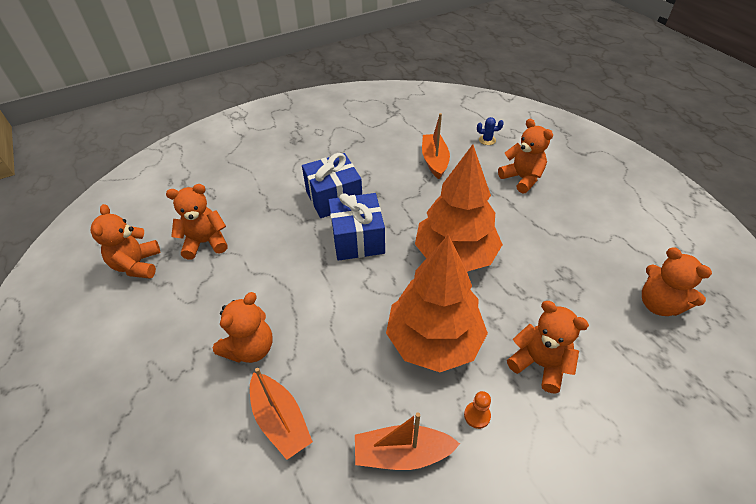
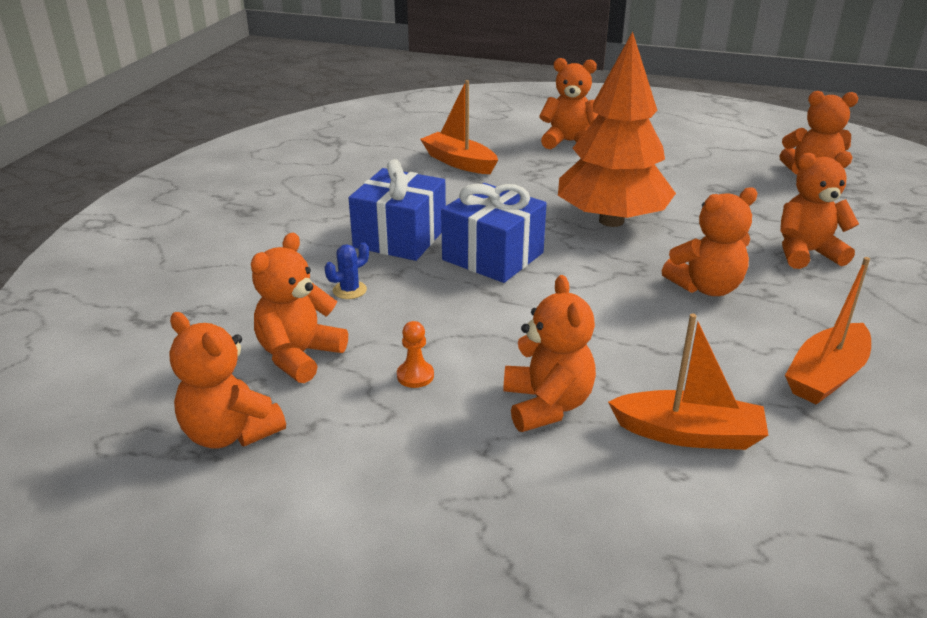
camera: 45 degrees left, 15 degrees down
(434, 340) = (706, 287): orange tree -> orange teddy bear
(477, 415) = (827, 313): orange pawn -> orange pawn (415, 376)
(487, 140) = (484, 127): blue cactus -> blue cactus (349, 290)

